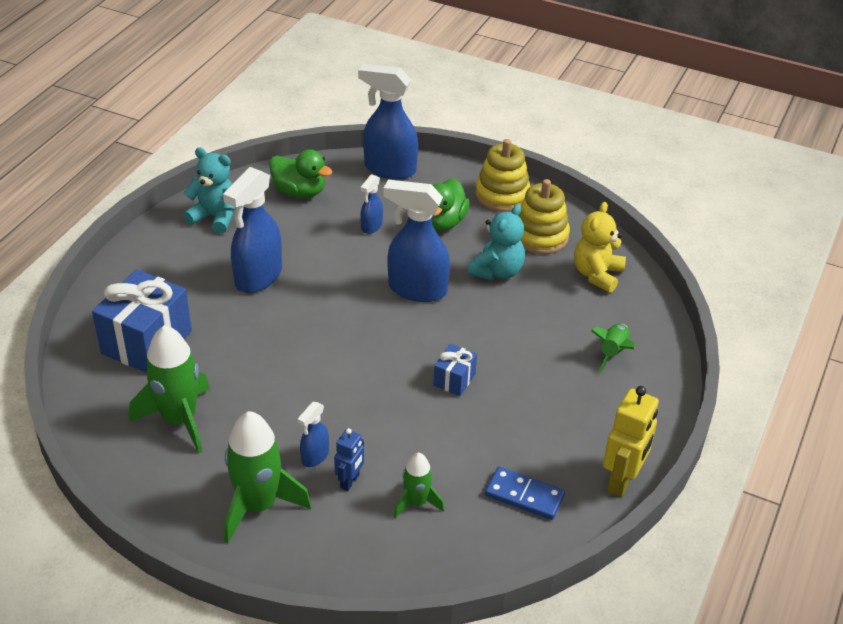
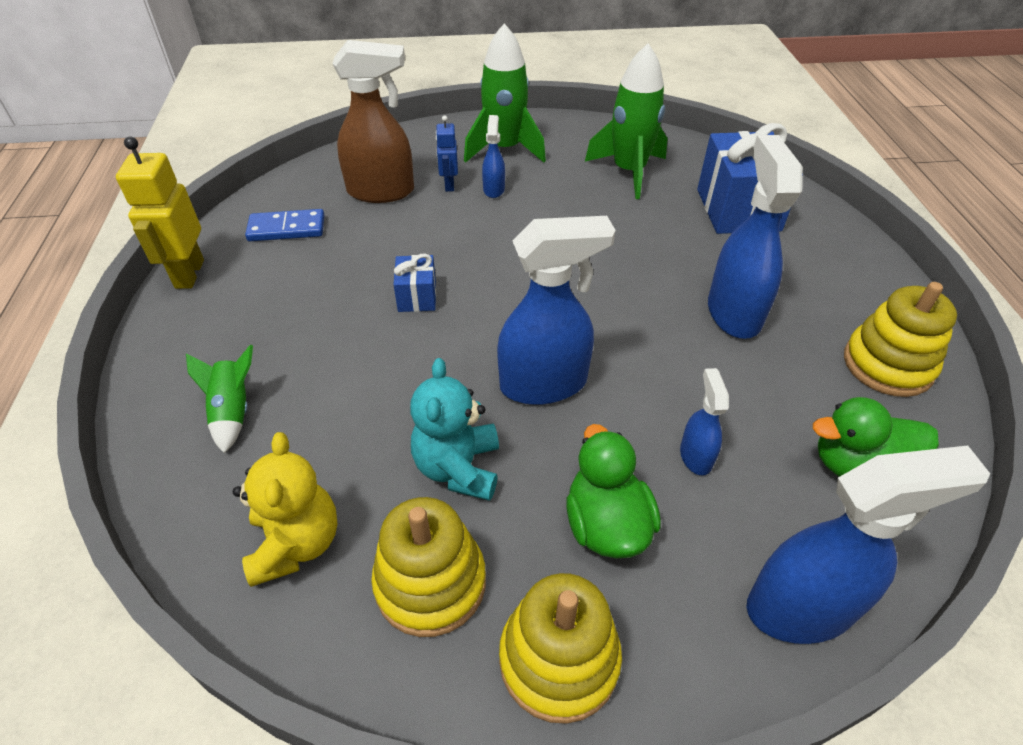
camera: 150 degrees right, 5 degrees up
(215, 217) = (887, 365): turquoise teddy bear -> yellow stacking toy
(416, 502) = (382, 192): green rocket -> brown spray bottle

